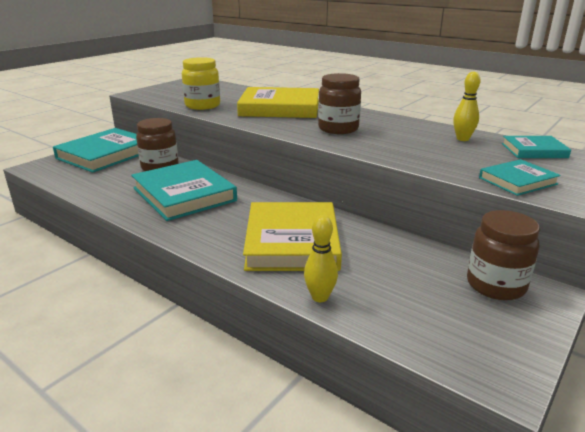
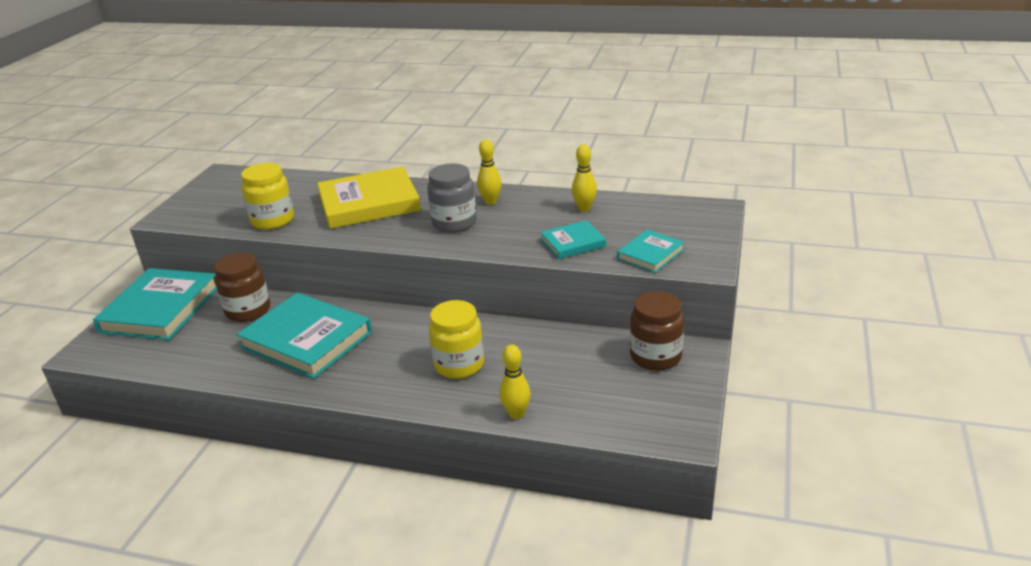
camera: 20 degrees left, 5 degrees up
(292, 241) = (459, 365): yellow book -> yellow jar
(338, 129) = (454, 223): brown jar -> grey jar
(378, 122) = (490, 202): none -> yellow bowling pin
(534, 150) = (653, 209): turquoise book -> turquoise book (573, 243)

